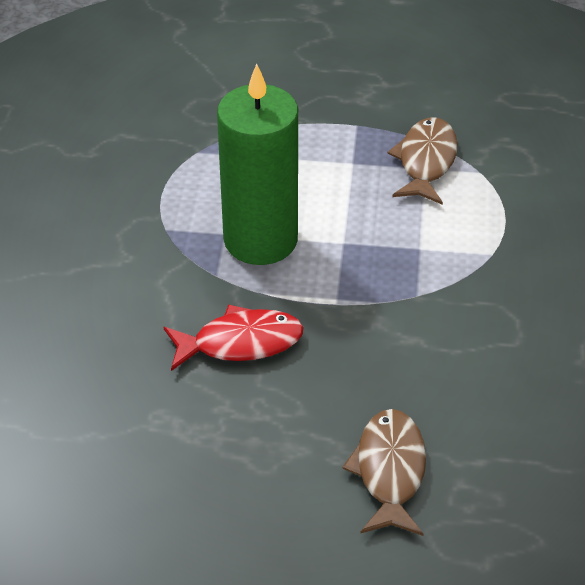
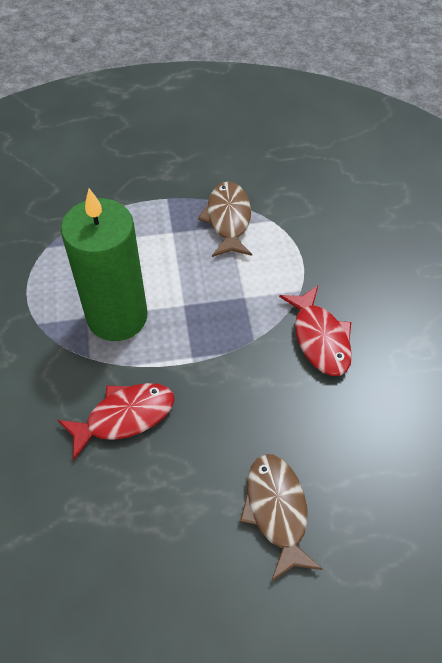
camera: 15 degrees left, 10 degrees up
(499, 309) = (320, 338): none -> red fish

